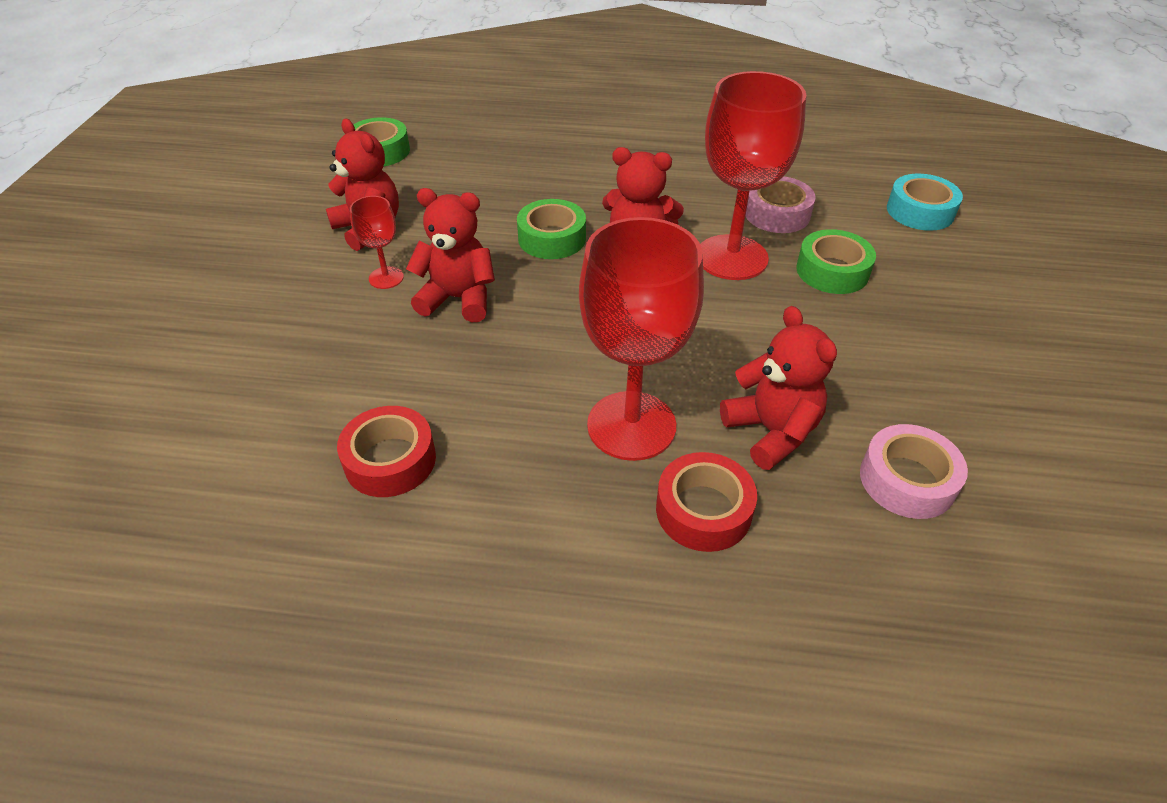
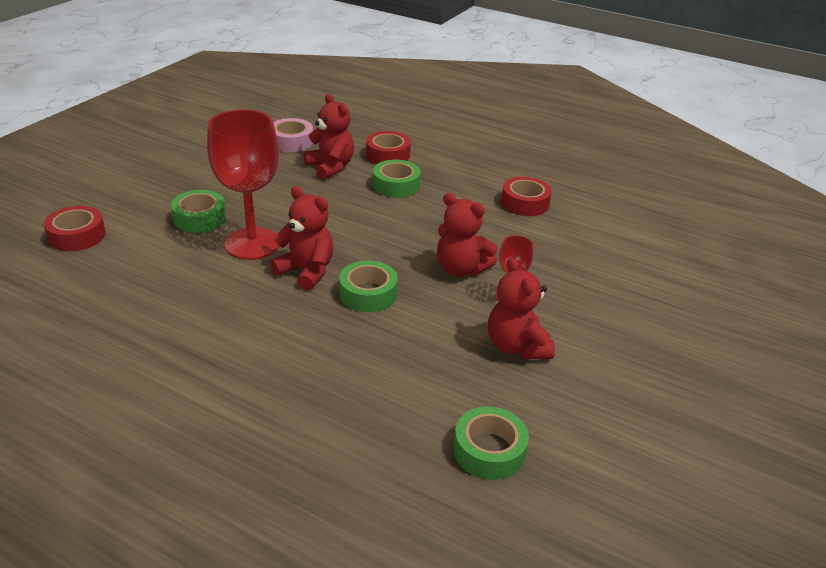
camera: 160 degrees left, 10 degrees down
(631, 425) = (396, 185): red goblet -> green tape
(771, 432) = (330, 167): red teddy bear -> red teddy bear turned 150 degrees clockwise
(777, 214) = (179, 263): pink tape -> none
(920, 211) = (77, 236): turquoise tape -> red tape

